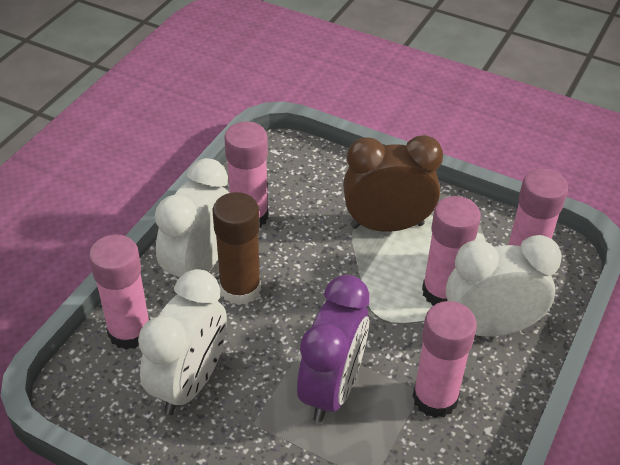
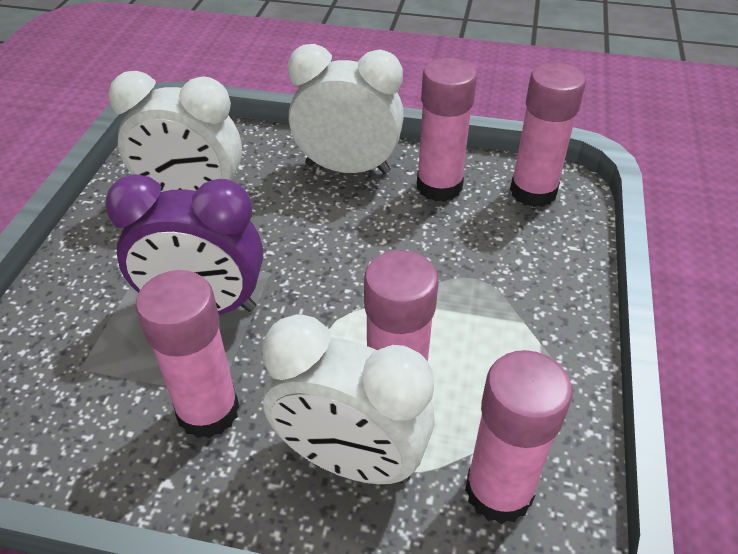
camera: 75 degrees right, 0 degrees up
(129, 332) = (246, 146): pink glue stick -> pink glue stick (533, 192)
(240, 289) = (328, 204): brown glue stick -> none
(387, 225) = (492, 309): brown clock -> none
(490, 327) = (349, 460): white clock -> white clock turned 135 degrees clockwise

